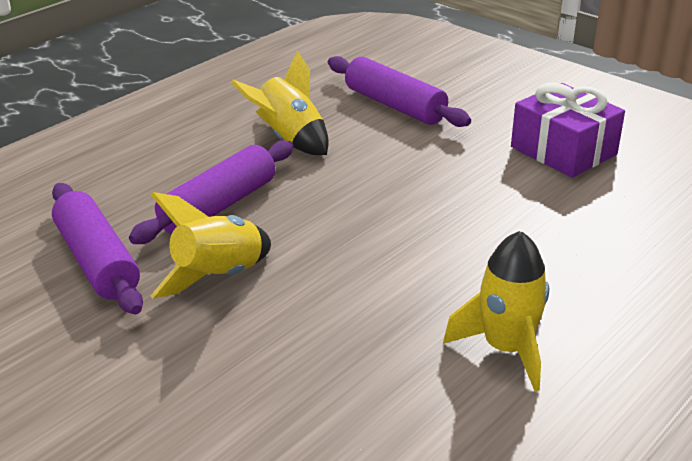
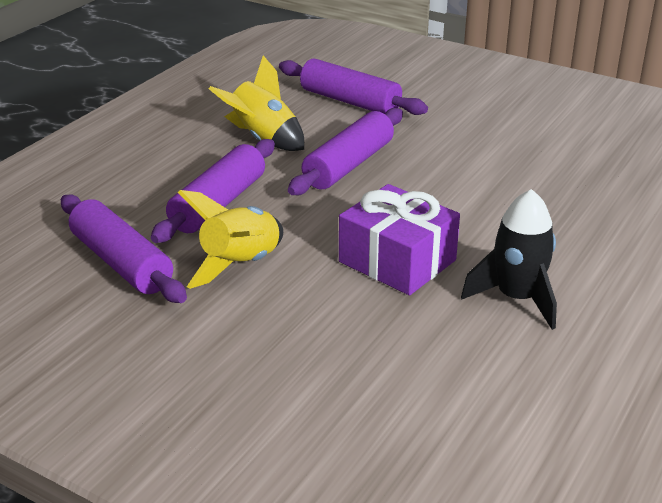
camera: 10 degrees left, 0 degrees up
(369, 176) = (348, 165): none -> purple rolling pin
(506, 349) = (517, 298): yellow rocket -> black rocket
(563, 151) = (513, 128): purple gift -> purple gift (397, 261)

